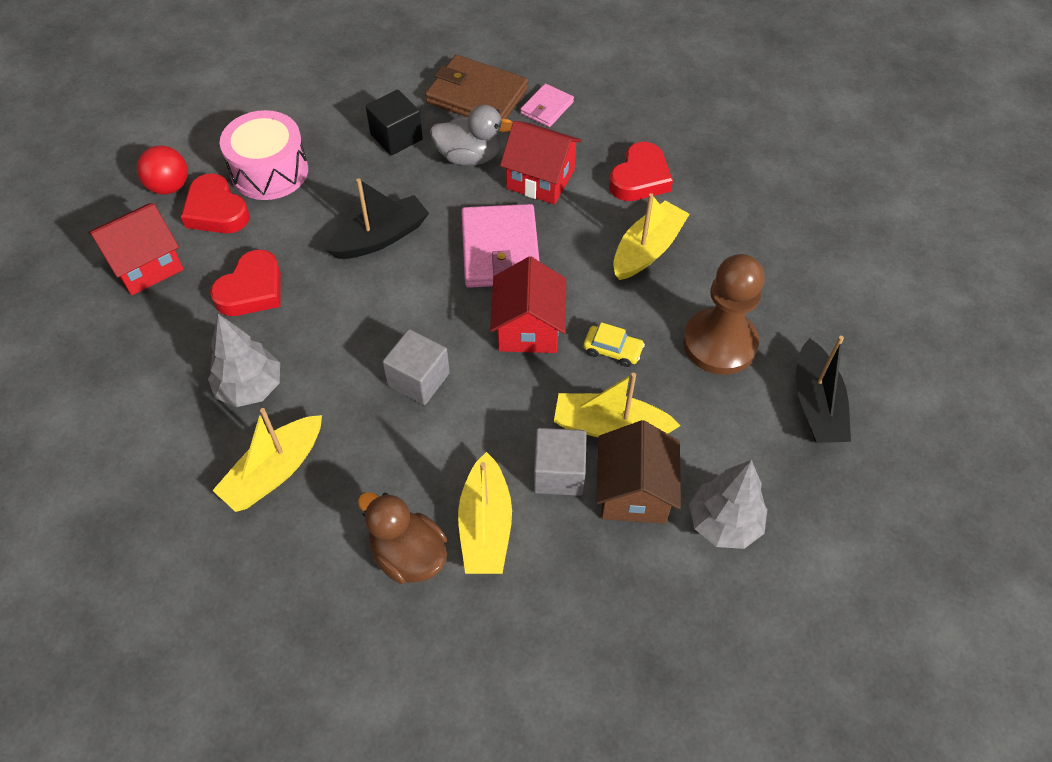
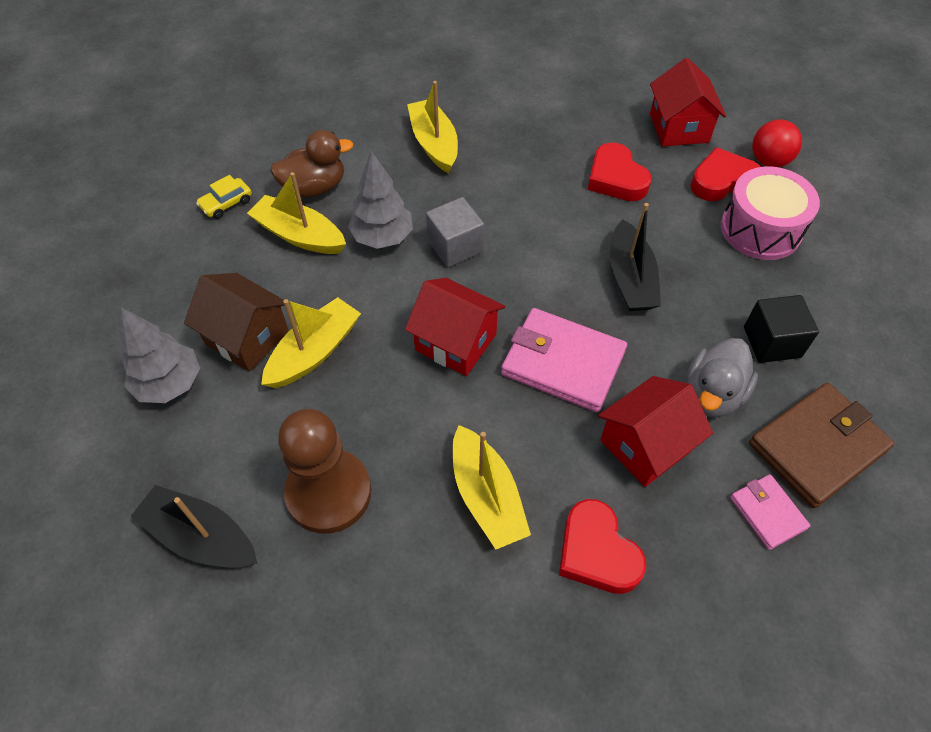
camera: 120 degrees right, 0 degrees up
(250, 388) = (516, 151): grey tree -> grey tree (383, 237)
(558, 473) = (303, 297): grey cube -> none
(612, 350) = (387, 395): yellow car -> yellow car (226, 203)

